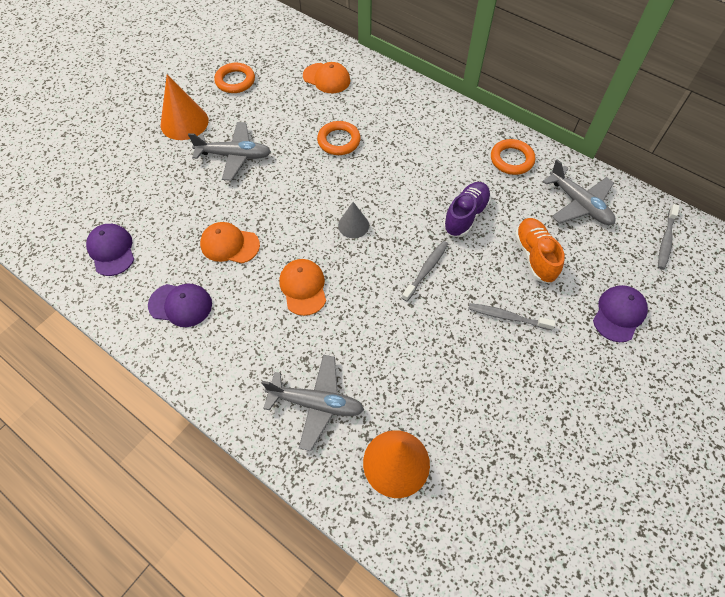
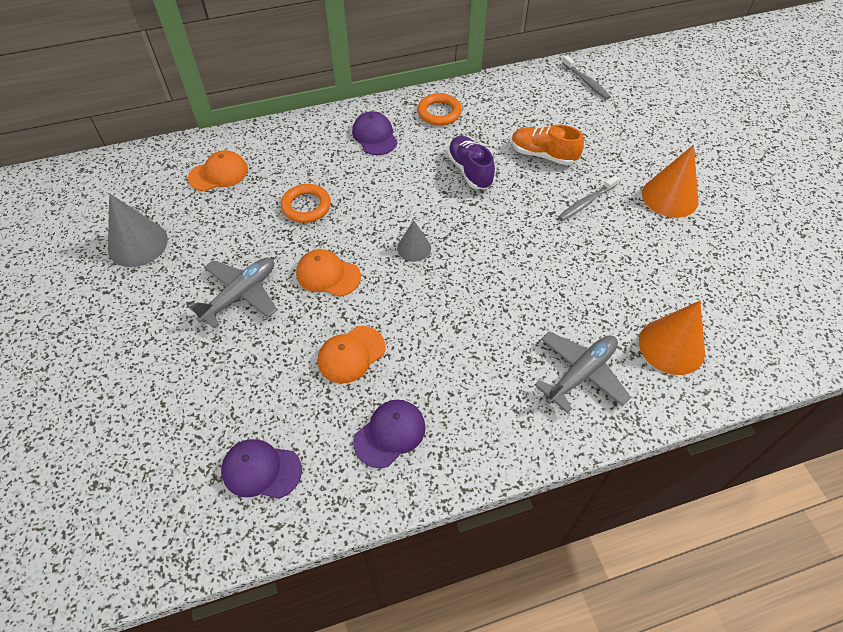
camera: 55 degrees left, 5 degrees down
(184, 122) = (146, 316): orange cone -> orange cone (670, 197)
(235, 81) = (138, 244): orange ring -> grey cone
(303, 287) = (451, 320): orange cap -> orange cap (328, 275)
(426, 270) = (503, 225): grey toothbrush -> none
(579, 204) = (516, 103): grey plane -> none
(619, 314) = (629, 142): purple cap -> purple cap (374, 136)

